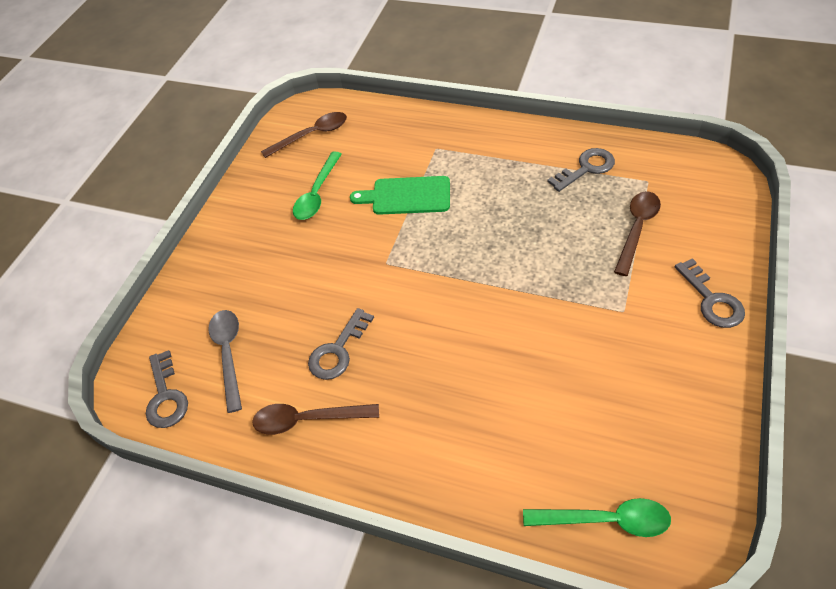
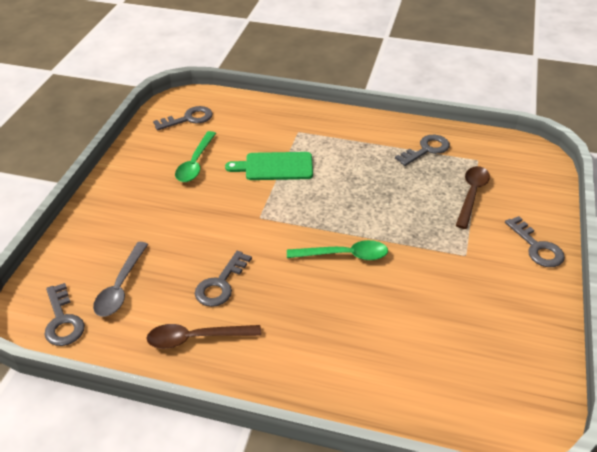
camera: 10 degrees left, 10 degrees down
(229, 354) = (120, 287): grey spoon -> grey spoon turned 150 degrees counterclockwise
(312, 135) = (188, 119): brown spoon -> grey key
(605, 520) = (463, 412): green spoon -> green spoon (344, 255)

